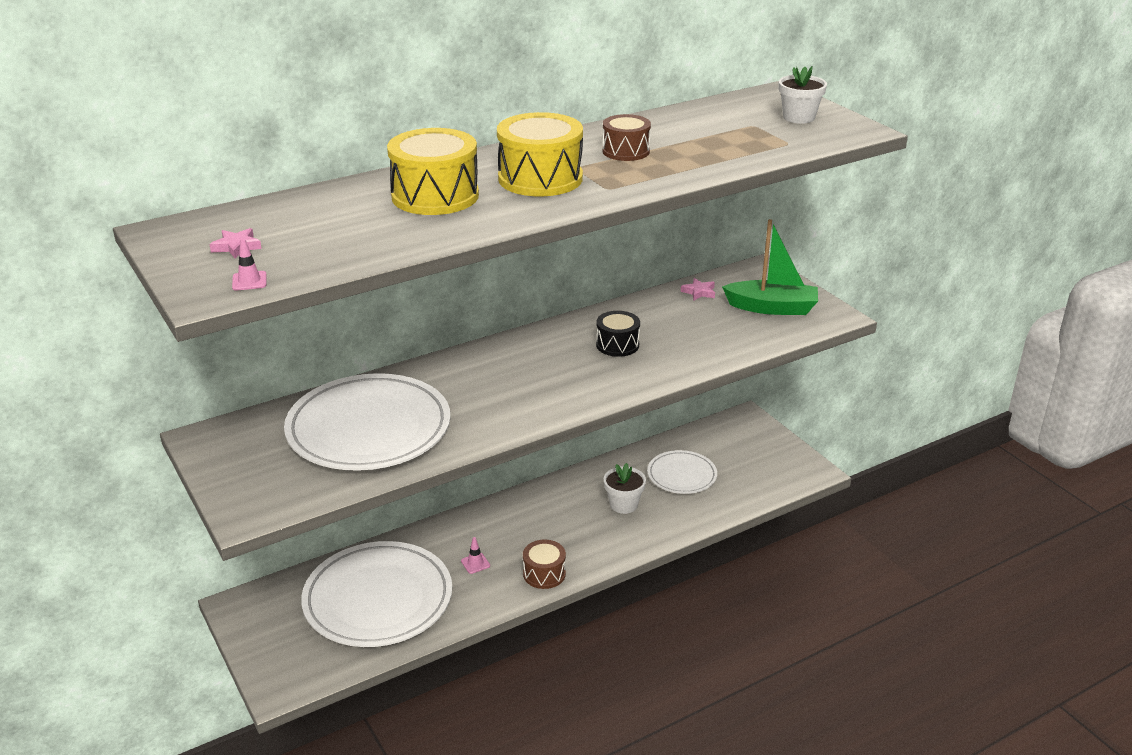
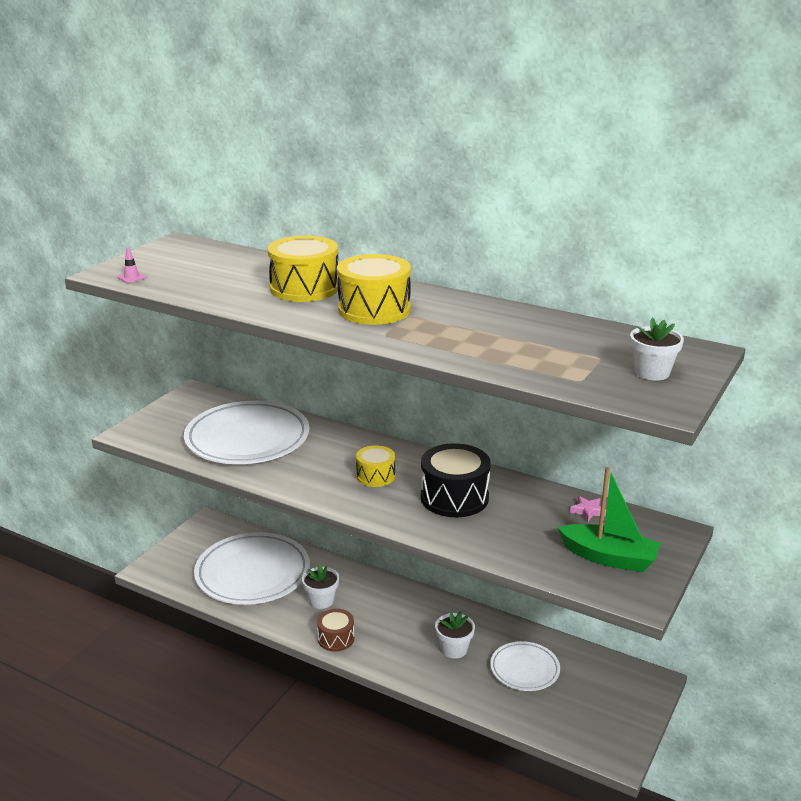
camera: 60 degrees right, 5 degrees down
(236, 247) = (174, 262): pink star -> none
(475, 563) = (321, 600): pink traffic cone -> white flower pot
(536, 373) = (375, 476): none -> yellow drum
(617, 345) = (454, 497): black drum -> black drum, size x1.70
(626, 151) = (466, 324): brown drum -> none
(772, 308) = (609, 557): green boat -> green boat turned 45 degrees counterclockwise

